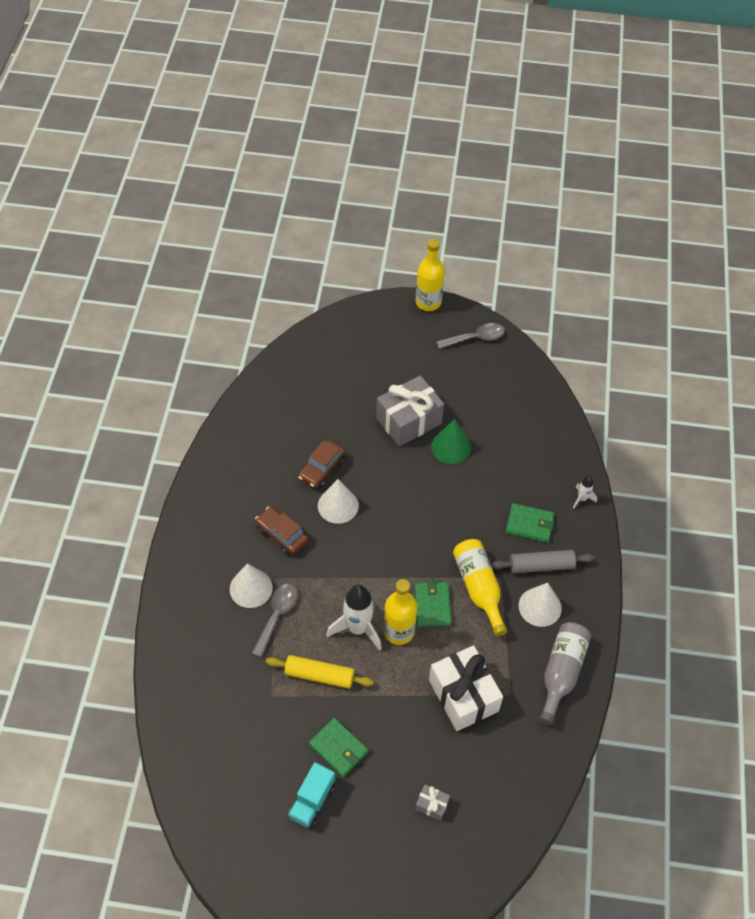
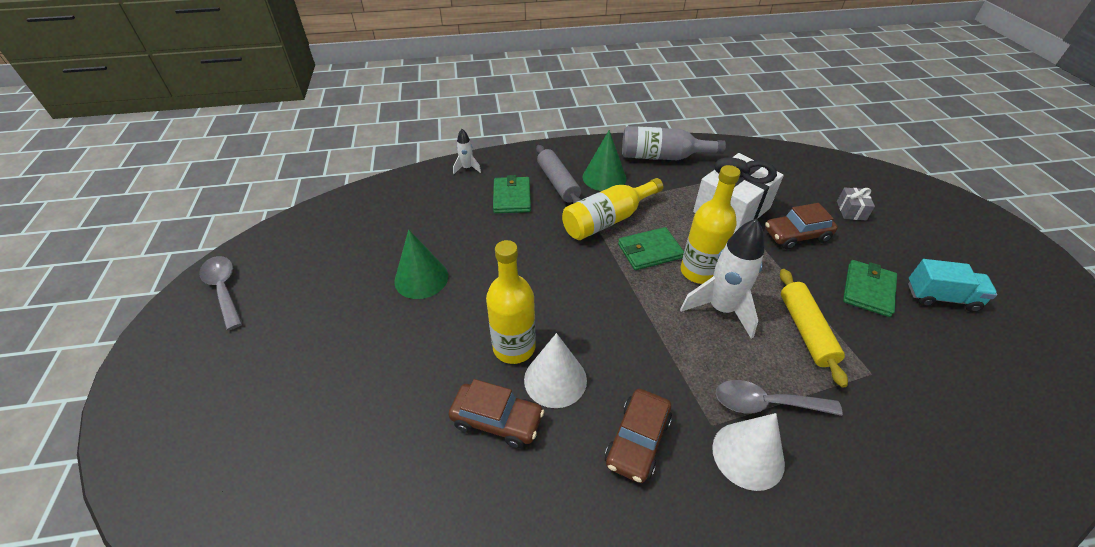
camera: 105 degrees left, 10 degrees down
(408, 420) = (383, 331): grey gift -> none
(415, 732) = (796, 235): none -> brown car
(428, 302) = (134, 360): yellow bottle -> yellow bottle (514, 347)
(540, 607) = (604, 177): white cone -> green cone

